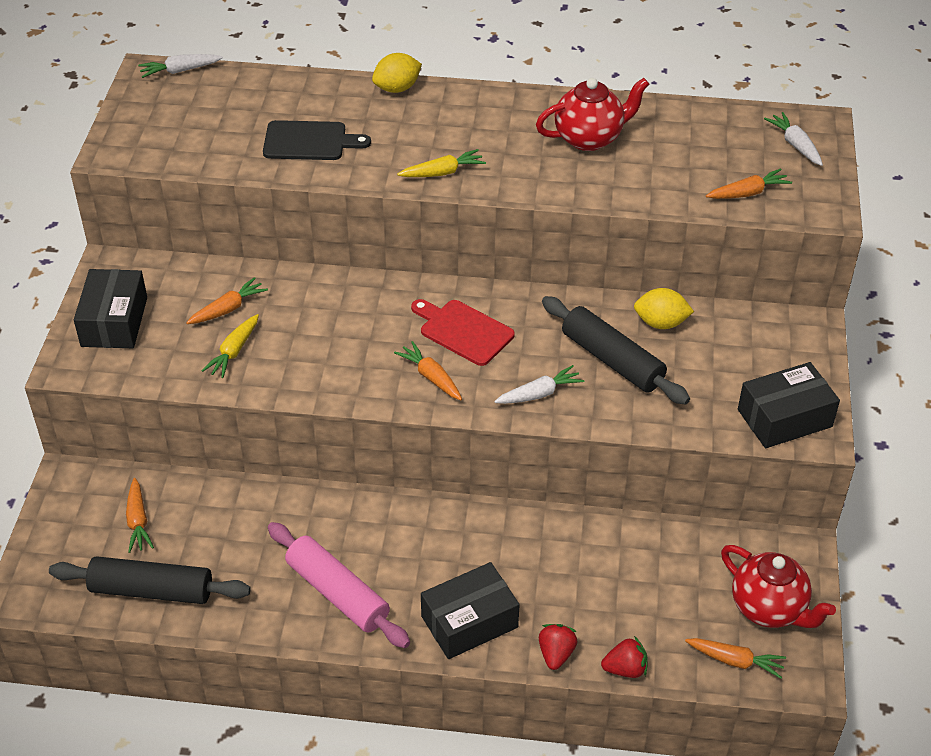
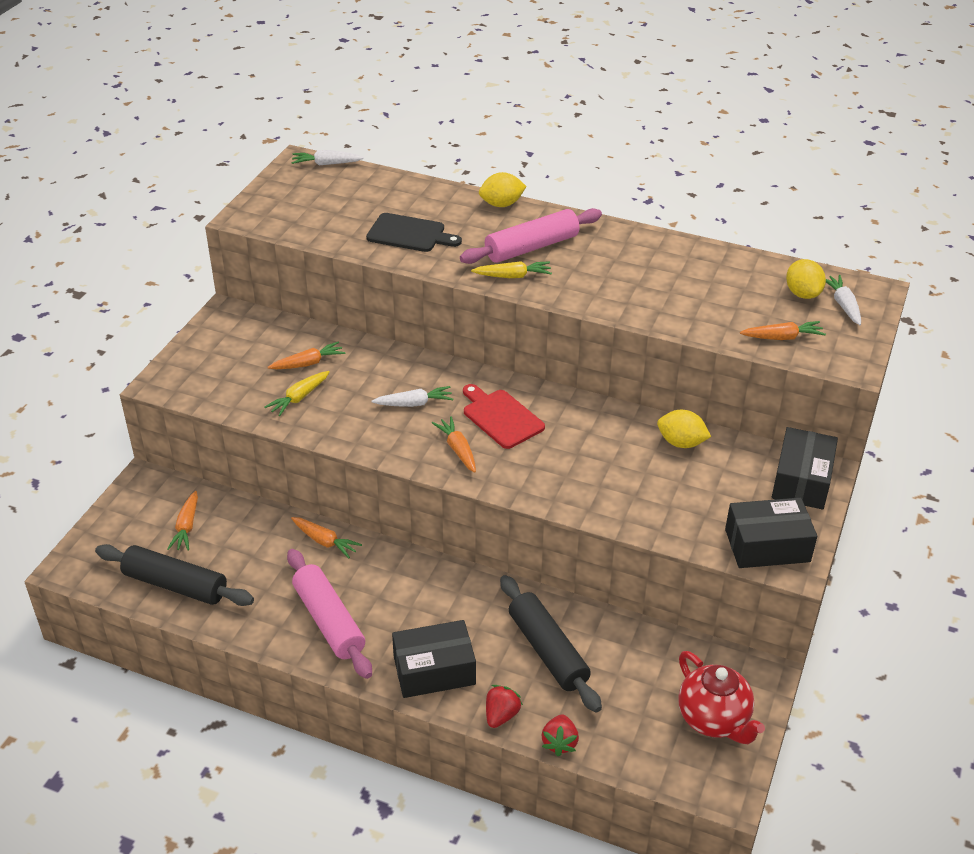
camera: 15 degrees right, 5 degrees down
(114, 322) = (211, 357): black box -> black box (801, 480)
(449, 134) = (531, 247): none -> pink rolling pin
(539, 394) = (548, 481): white carrot -> white carrot (414, 403)
(589, 138) = (654, 269): red teapot -> none
(612, 360) = (624, 466): black rolling pin -> black rolling pin (547, 651)
(625, 669) = (559, 743): red strawberry -> red strawberry turned 90 degrees clockwise
(735, 661) = (665, 759): orange carrot -> orange carrot (325, 541)
(750, 139) = (802, 294): none -> yellow lemon

